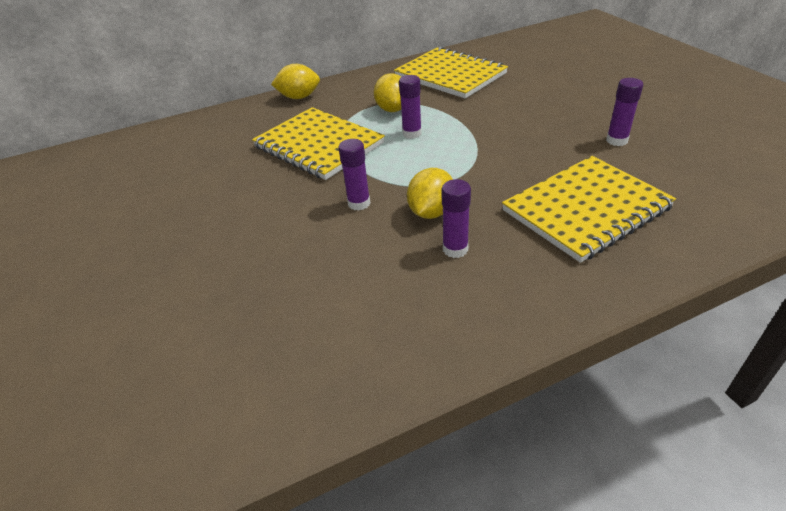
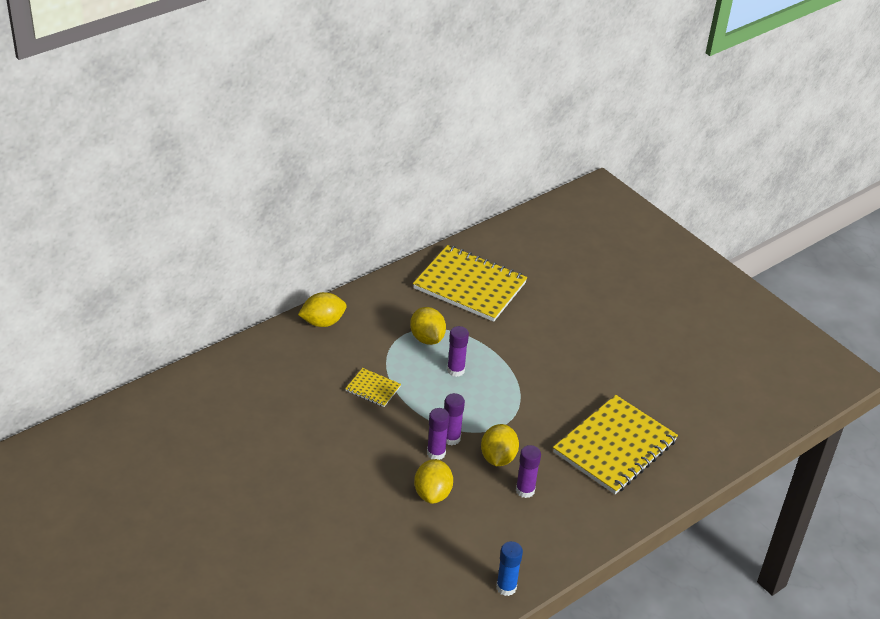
camera: 20 degrees left, 0 degrees up
(319, 145) = (373, 389): yellow notebook -> yellow notebook, size x0.45
(336, 244) = (432, 493): none -> yellow lemon
(388, 376) = (506, 587): none -> blue glue stick
(616, 140) = (633, 372): purple glue stick -> purple glue stick (451, 438)

